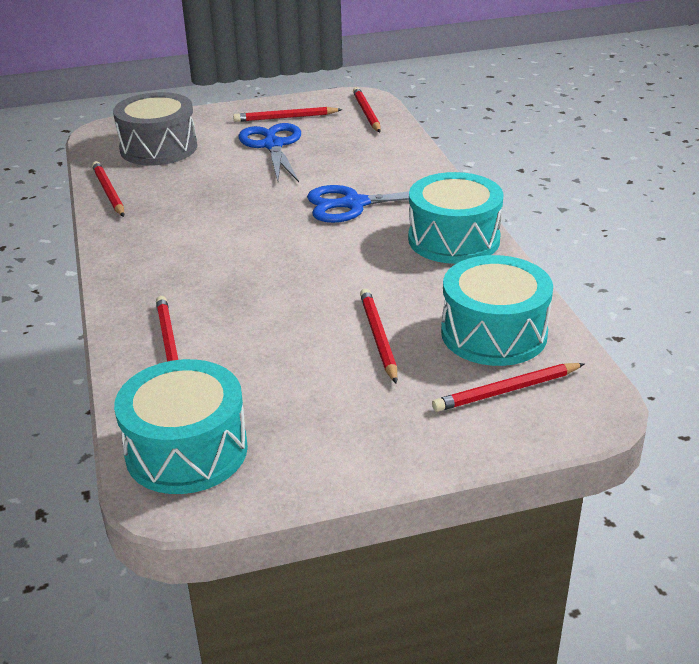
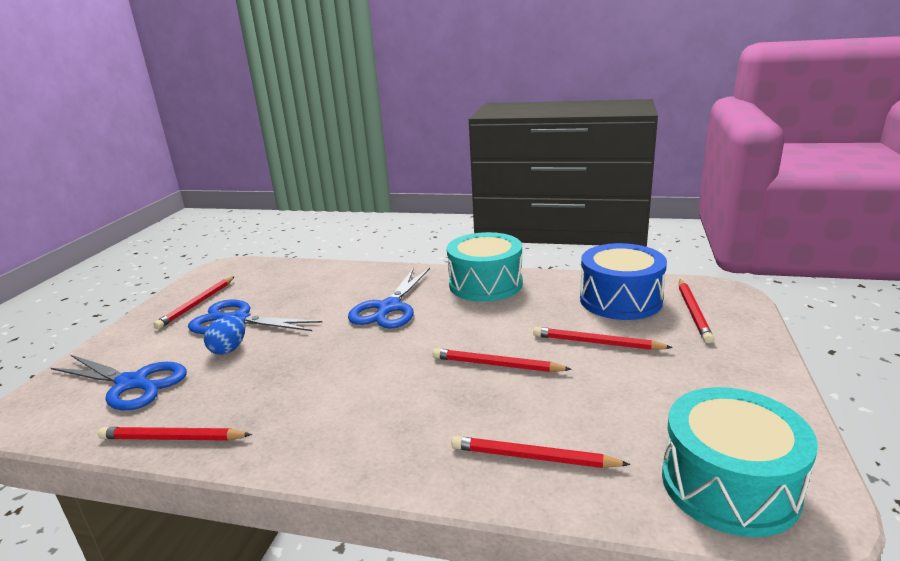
camera: 60 degrees left, 10 degrees down
(158, 148) = (132, 383): grey drum -> blue scissors
(228, 162) = (229, 349): none -> blue egg
(366, 113) = (252, 271): red pencil -> red pencil (496, 365)
(494, 333) = (620, 300): turquoise drum -> blue drum

